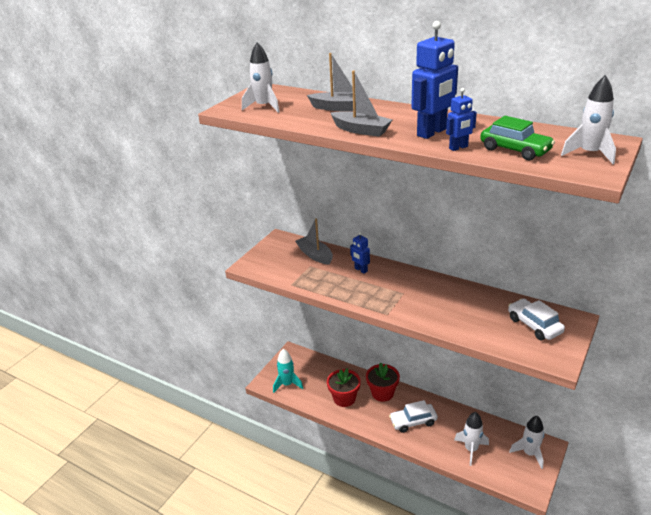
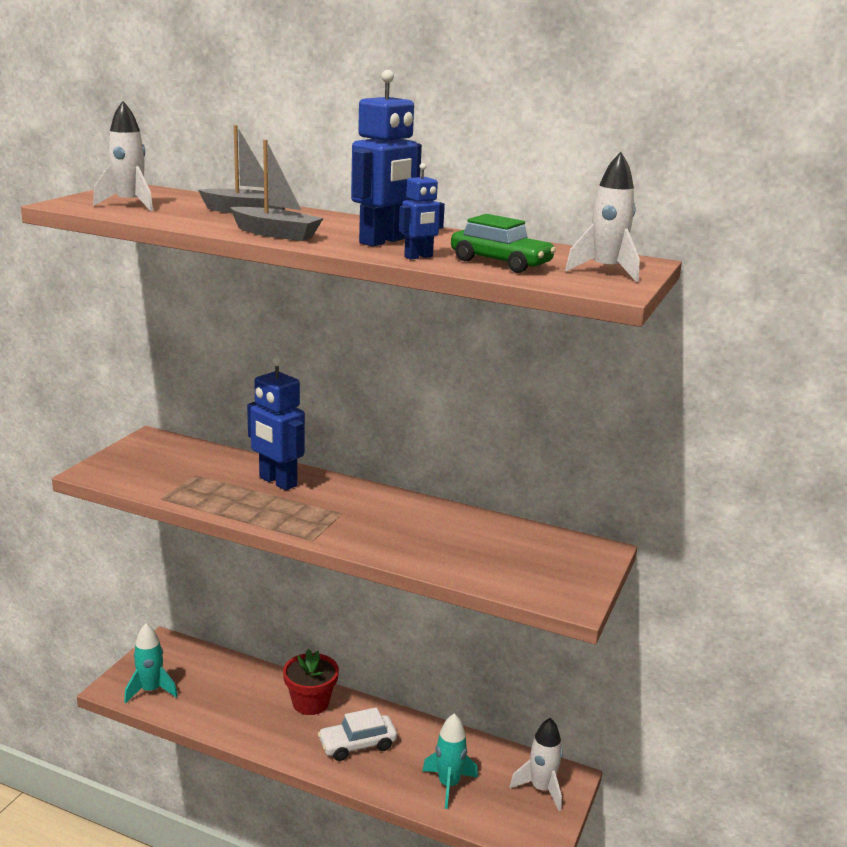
camera: 10 degrees left, 10 degrees down
(315, 255) = (206, 461): grey boat -> none
(344, 398) = (246, 711): red flower pot -> none
(360, 270) = (277, 482): blue robot -> blue robot, size x1.85
(471, 449) = (448, 785): white rocket -> turquoise rocket
(534, 325) = (540, 557): white car -> none

